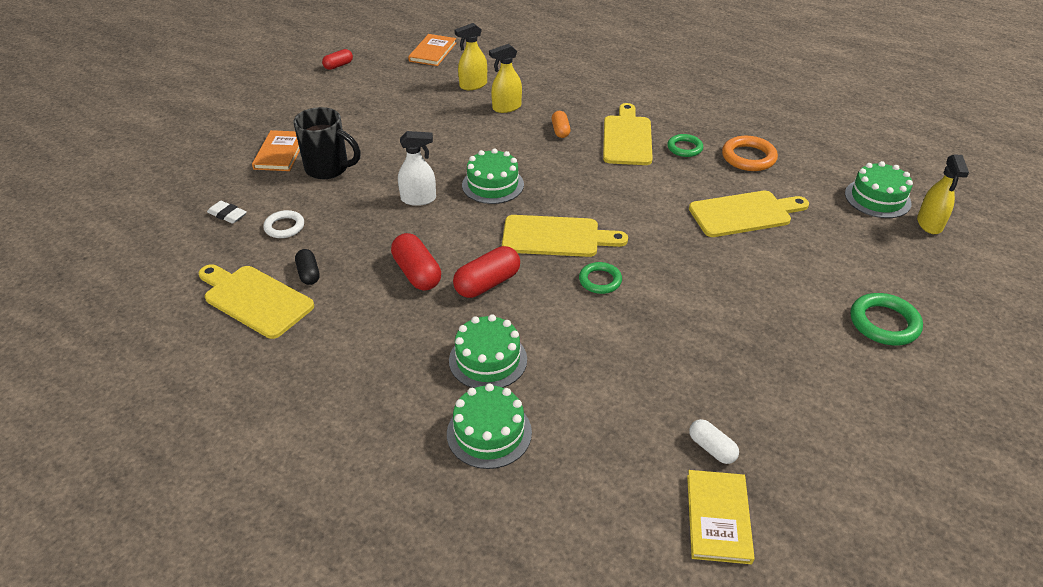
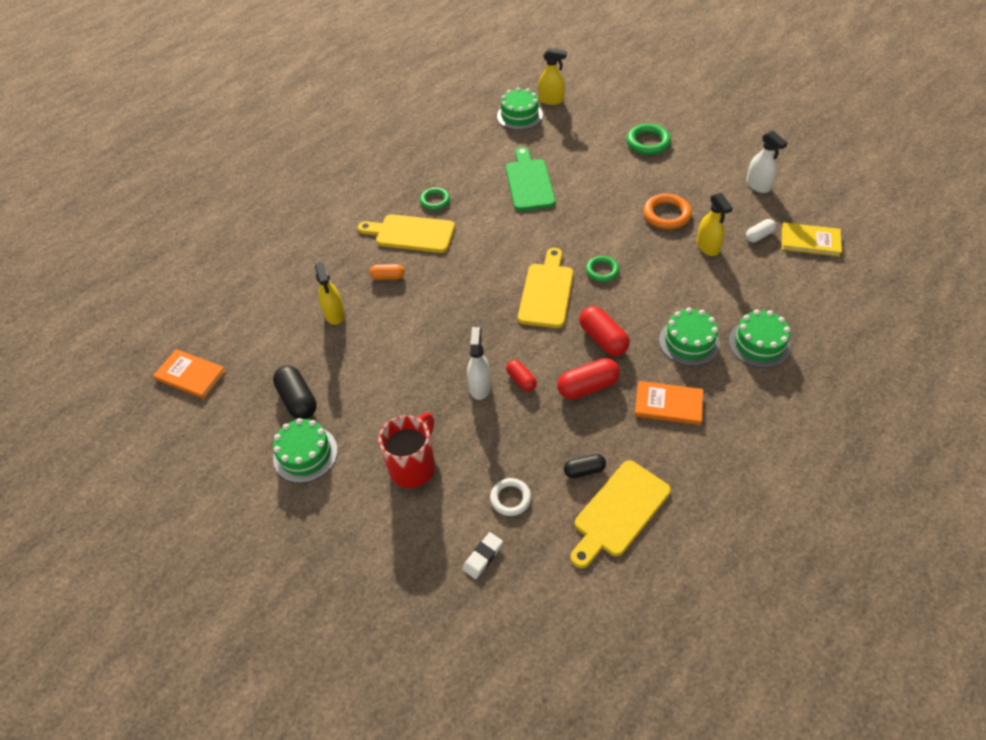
camera: 80 degrees left, 10 degrees up
(280, 153) = (372, 517): orange book -> orange book (668, 404)
(328, 169) = (413, 466): black mug -> red mug
(338, 65) = (185, 472): red capsule -> red capsule (521, 380)
(405, 102) = (298, 400): none -> black capsule
(473, 85) = (281, 340): yellow spray bottle -> yellow spray bottle (707, 247)
(493, 185) = (466, 330): green cake -> green cake (305, 454)
(744, 214) = (529, 182): yellow cutting board -> green cutting board
(748, 157) = (456, 167): orange ring -> orange ring (666, 214)
(837, 456) = (758, 185): none -> white spray bottle

